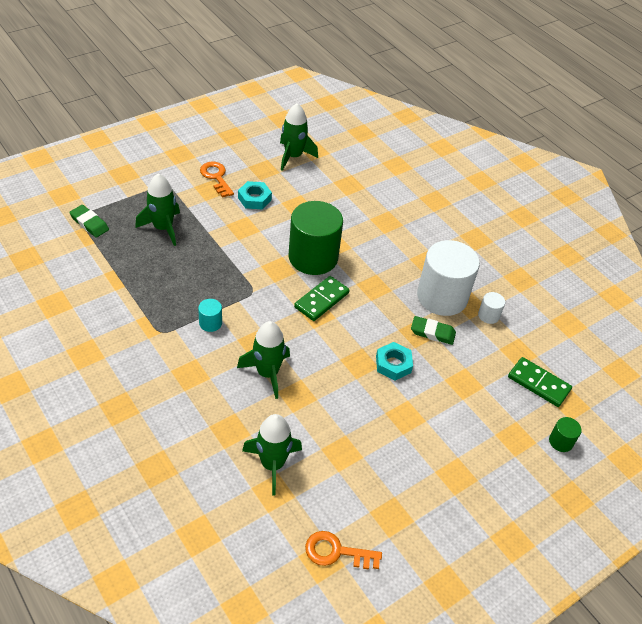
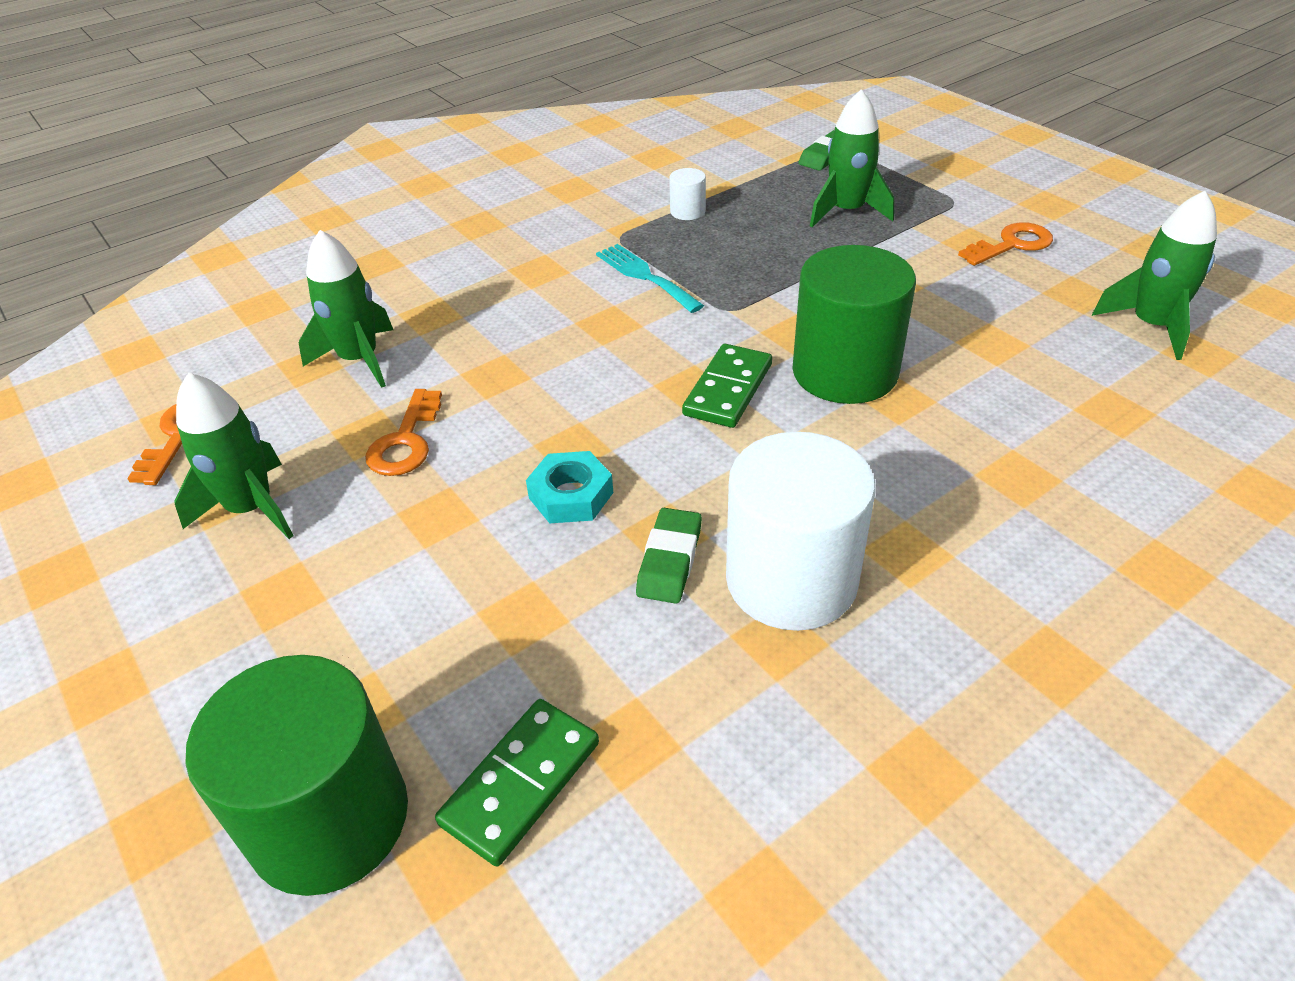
camera: 95 degrees right, 5 degrees down
(210, 323) = (645, 276): turquoise cylinder -> turquoise fork
(254, 199) = (978, 290): turquoise nut -> none
(267, 373) = (542, 340): green rocket -> green rocket (251, 508)
(321, 300) = (728, 389): green domino -> green domino turned 75 degrees clockwise
(350, 434) = (405, 441): none -> orange key
(488, 315) = (750, 678): white cylinder -> white cylinder (687, 212)
(561, 441) = (329, 819): green cylinder -> green cylinder, size x2.37

